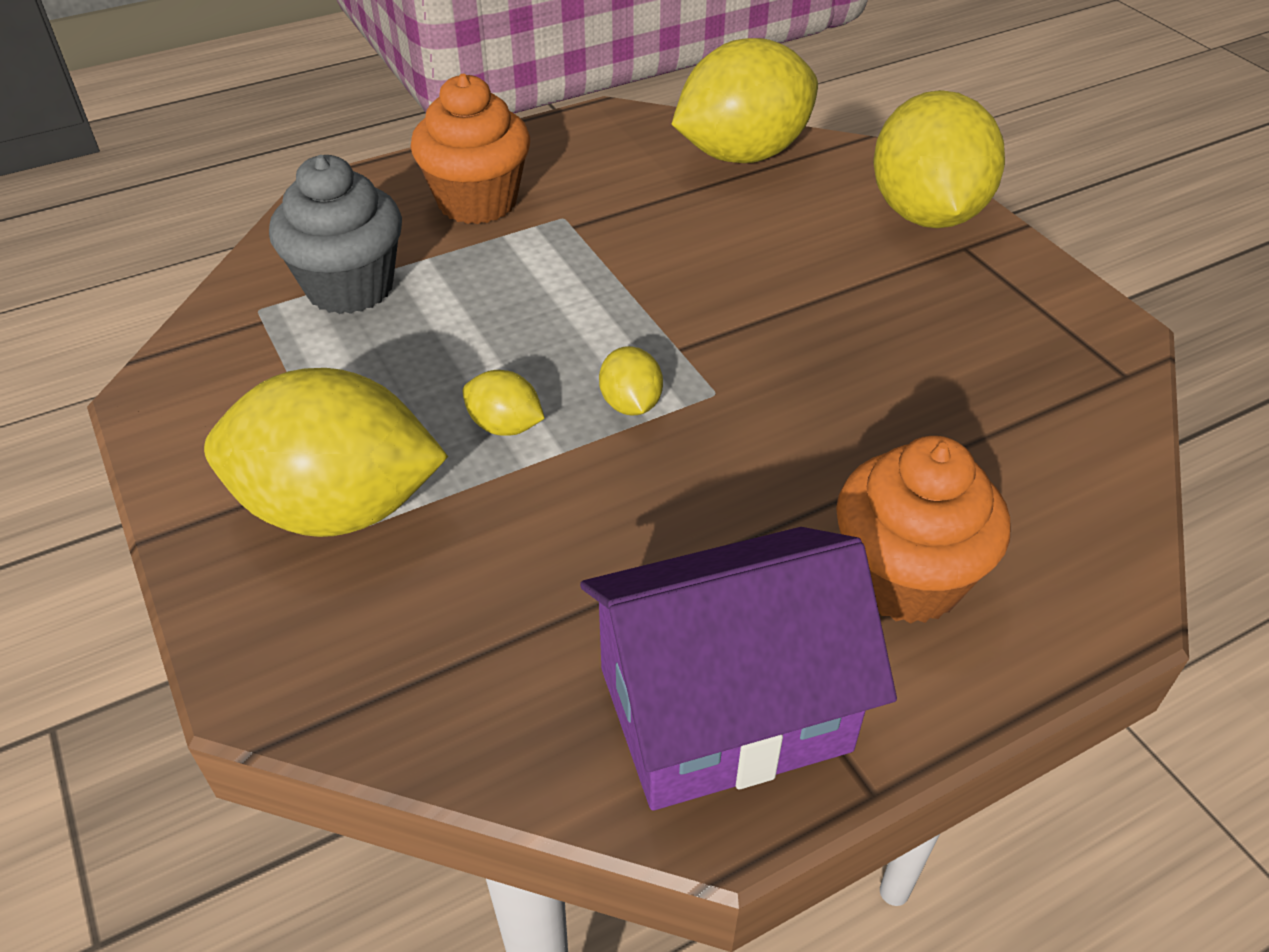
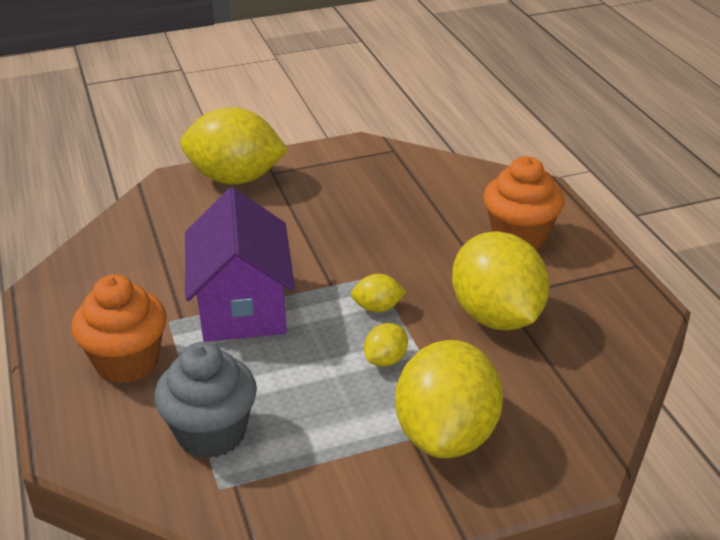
camera: 80 degrees left, 10 degrees down
(724, 709) = (595, 300): purple house -> purple house (242, 306)
(742, 154) = (132, 234): yellow lemon -> yellow lemon (497, 317)

